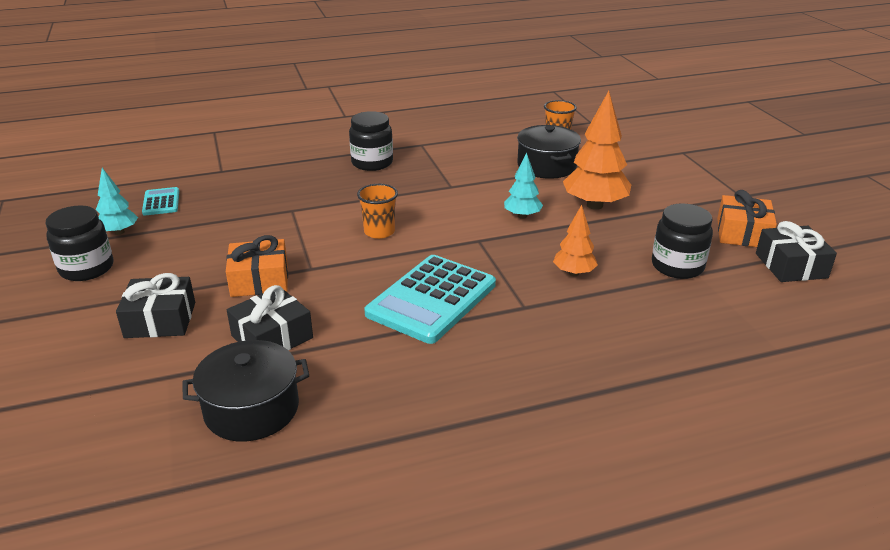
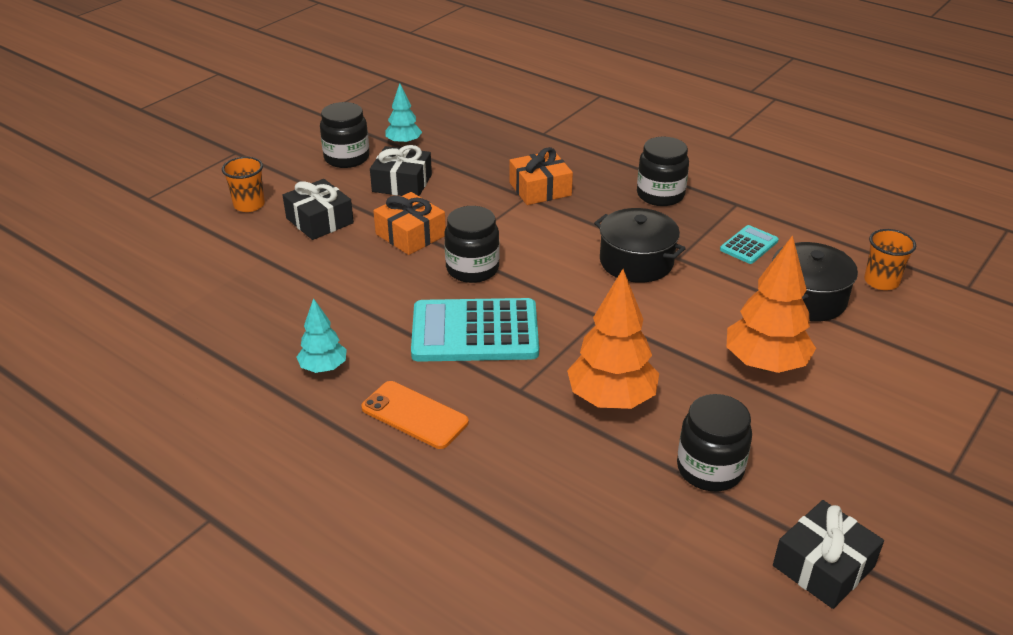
camera: 55 degrees right, 5 degrees up
(161, 202) = (463, 135): turquoise calculator -> turquoise calculator (749, 245)
(251, 409) = (260, 312): black pot -> black pot (636, 262)
(272, 337) = (346, 278): black gift -> black gift (402, 183)
(350, 269) = (472, 269): none -> black jar
(379, 232) = (547, 256): orange cup -> orange cup (249, 205)
(503, 370) = (414, 415): none -> orange phone
(522, 216) = (679, 324): turquoise tree -> turquoise tree (323, 368)
(574, 273) = (611, 399): orange tree -> orange tree, size x1.76
(742, 233) = (852, 502): orange gift -> orange gift (540, 189)

